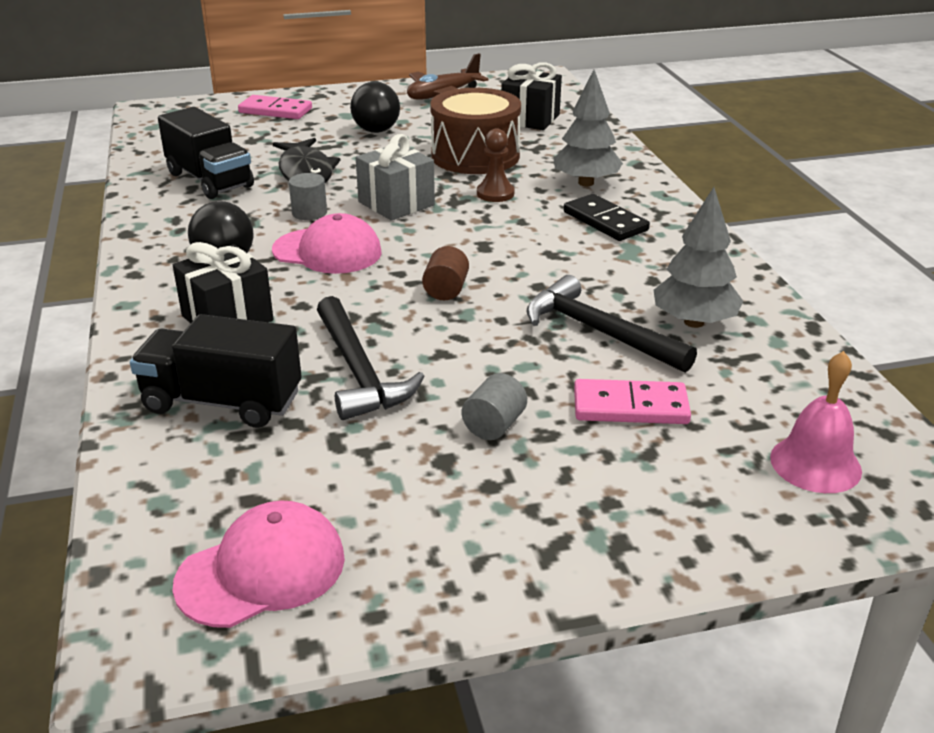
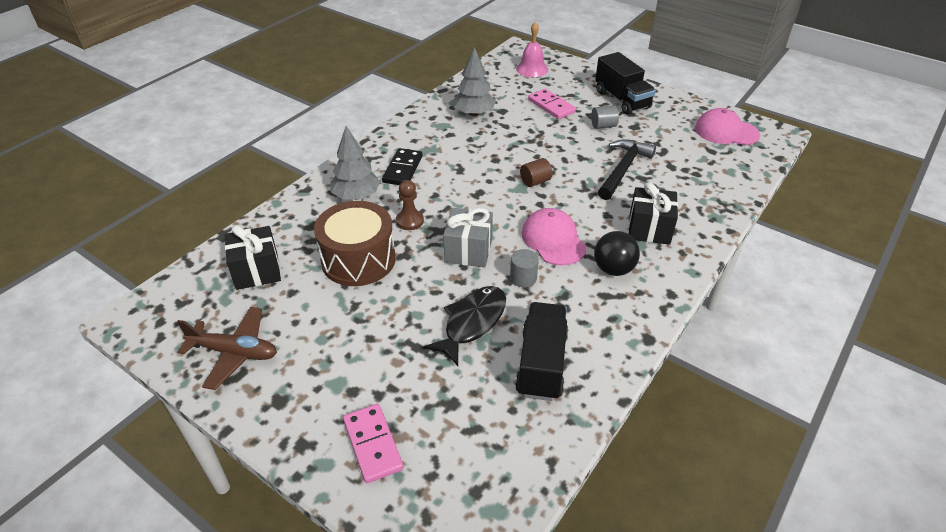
camera: 130 degrees left, 10 degrees up
(222, 402) = (690, 189): black truck -> black truck (622, 99)
(376, 131) = (358, 339): black ball -> none
(599, 331) = (512, 130): black hammer -> none

